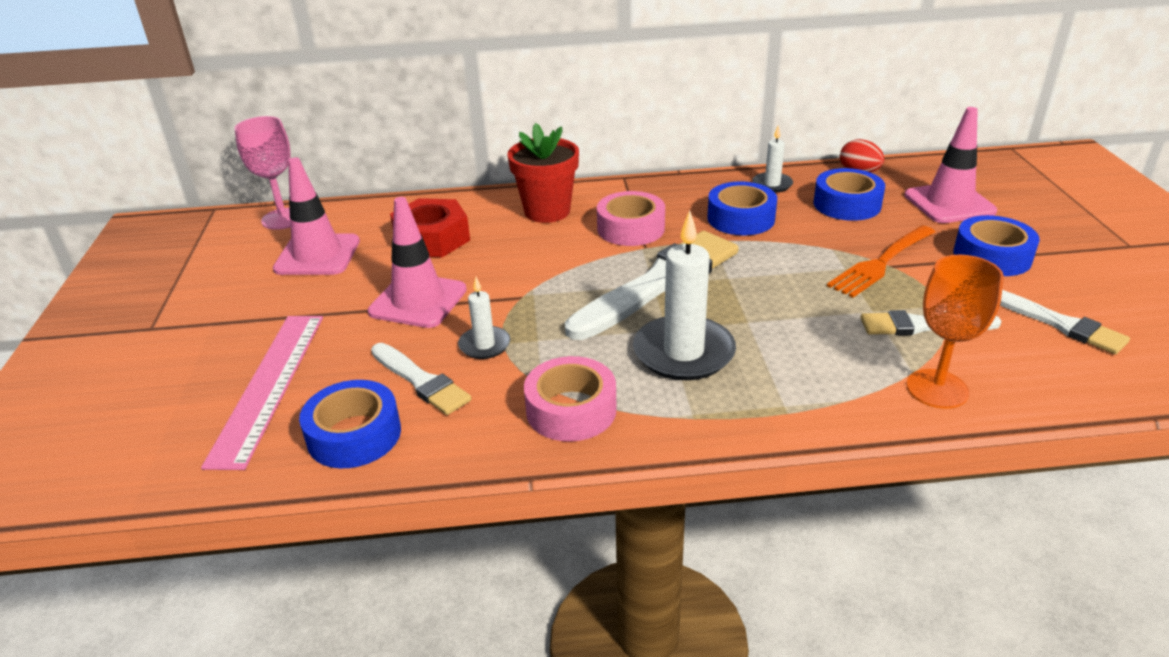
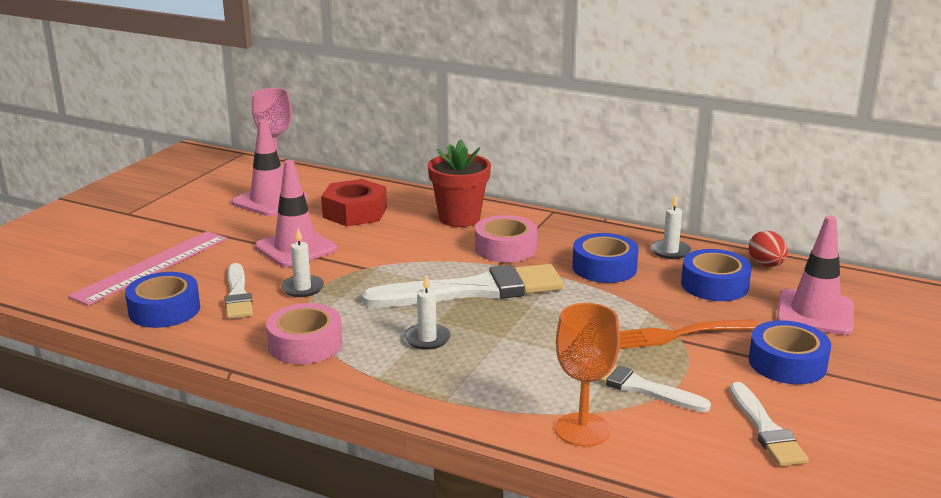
camera: 30 degrees right, 10 degrees down
(683, 352) = (427, 339): white candle -> white candle, size x0.53

